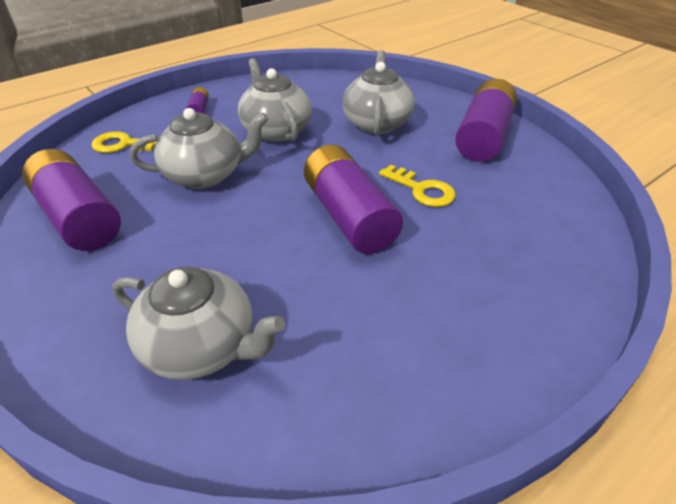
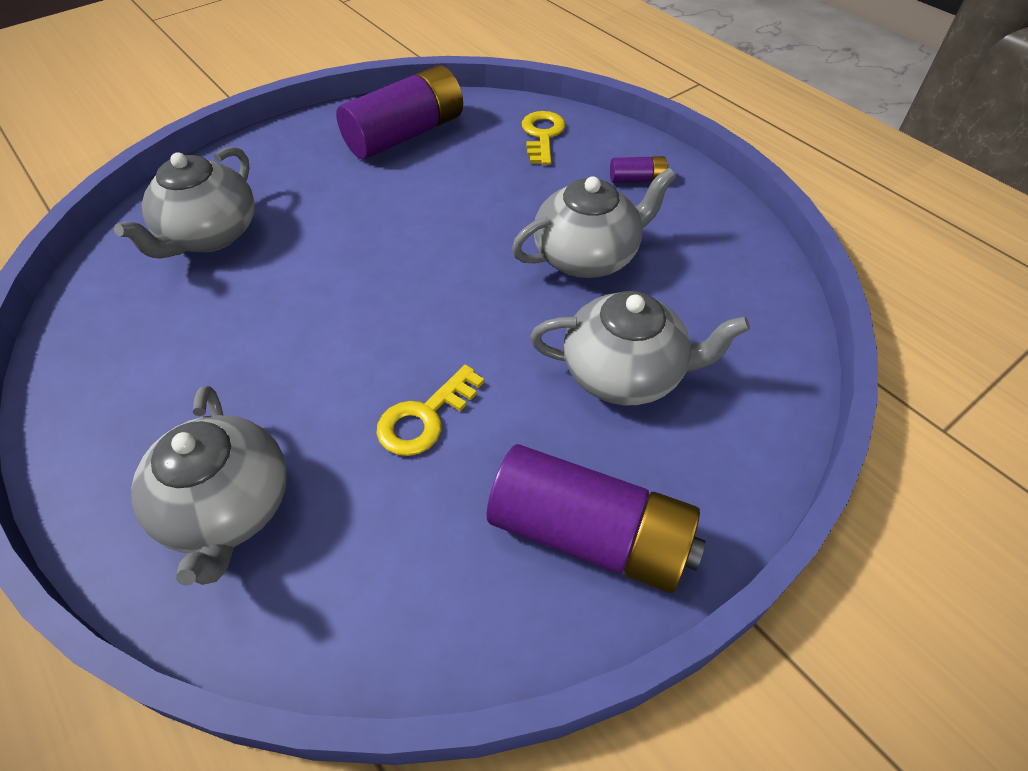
camera: 90 degrees right, 10 degrees up
(205, 175) = (475, 204): grey teapot -> grey teapot (227, 508)
(348, 216) = (375, 334): purple battery -> none

